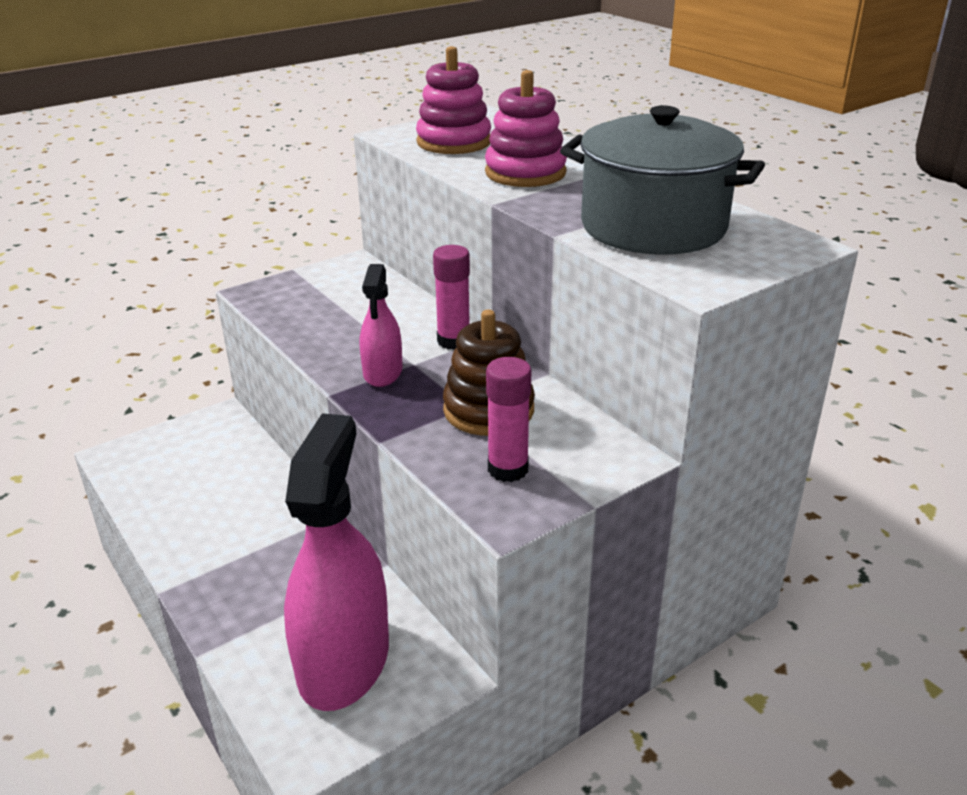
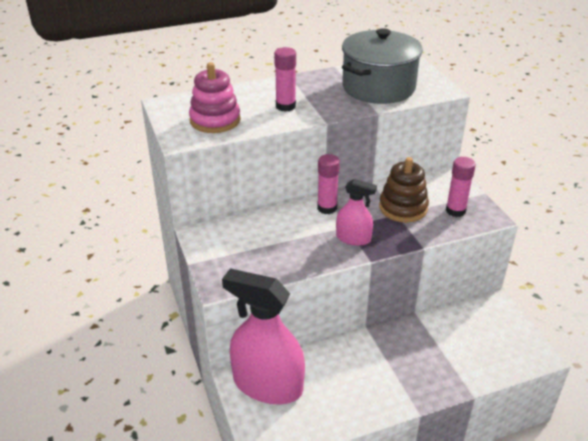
camera: 75 degrees left, 5 degrees up
(343, 660) = (483, 336): pink spray bottle -> pink spray bottle (267, 385)
(525, 173) = (285, 106): pink stacking toy -> pink glue stick

